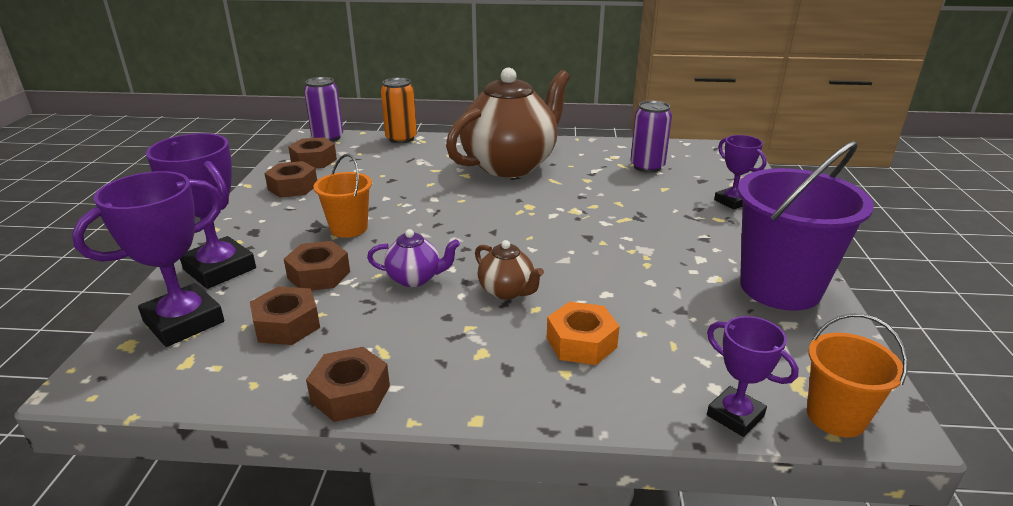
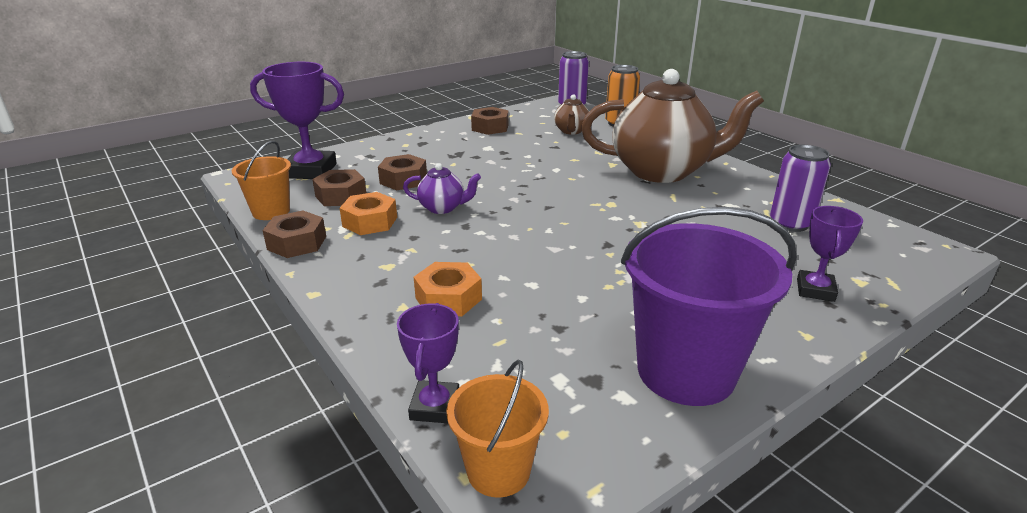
camera: 50 degrees right, 0 degrees up
(219, 269) = (371, 154): purple trophy -> none
(314, 160) = (534, 117): brown nut -> none
(349, 228) = (469, 163): orange bucket -> orange bucket (271, 211)
(377, 329) = (370, 222): none -> orange nut
(415, 278) = (442, 208): purple teapot -> purple teapot turned 45 degrees counterclockwise
(507, 291) = (474, 244): brown teapot -> brown teapot (571, 131)

